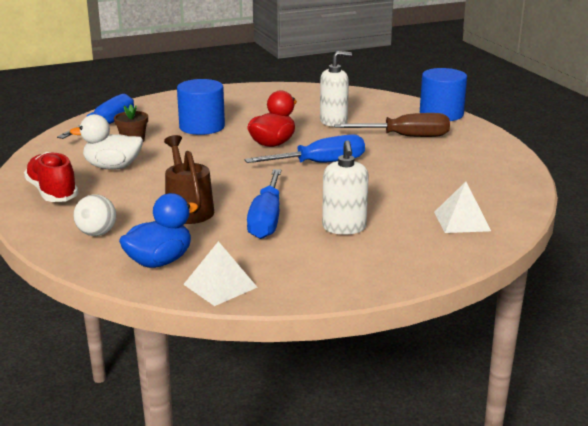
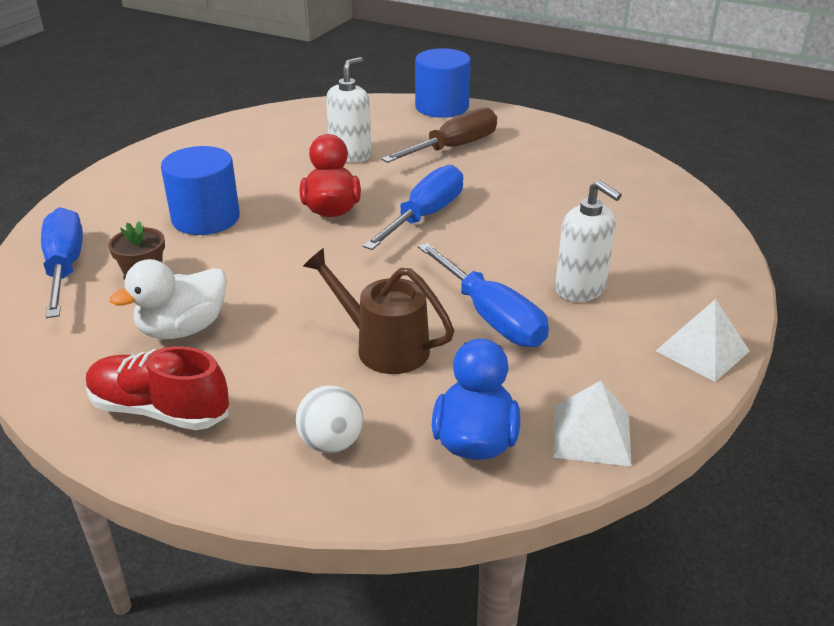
camera: 40 degrees left, 10 degrees up
(462, 221) = (661, 229): white pyramid -> white pyramid (702, 350)

